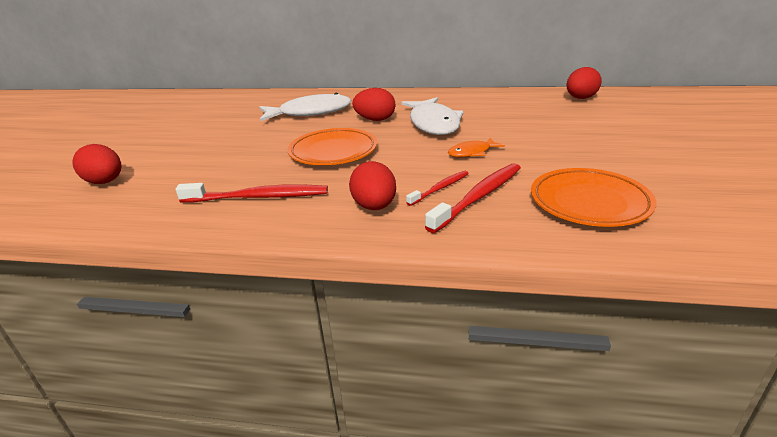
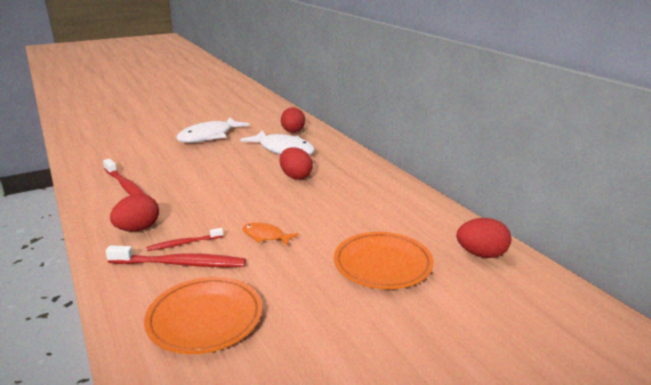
camera: 50 degrees right, 5 degrees down
(105, 182) = (120, 141): red egg -> red egg (293, 132)
(333, 152) = (217, 184): orange plate -> orange plate (382, 265)
(433, 124) = (313, 201): white fish -> white fish (209, 136)
(440, 188) = (184, 243): red toothbrush -> red toothbrush turned 150 degrees clockwise

